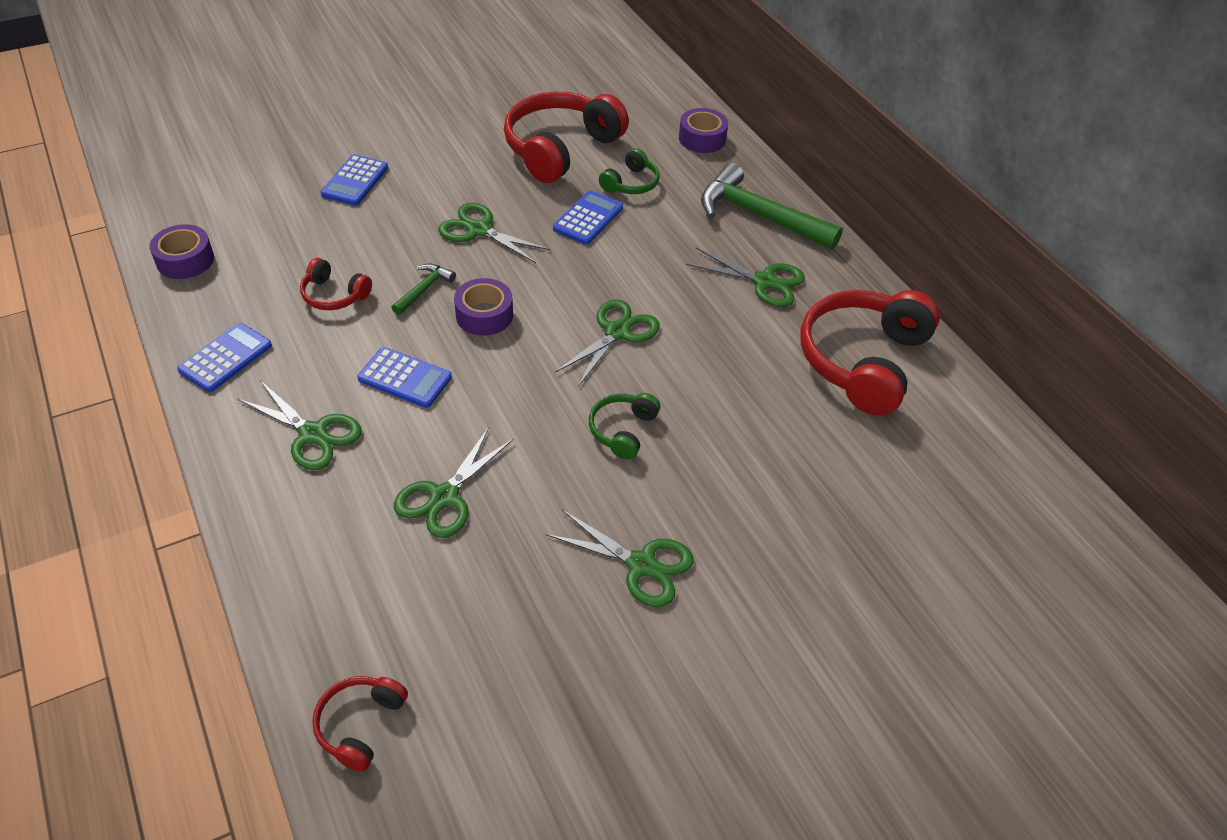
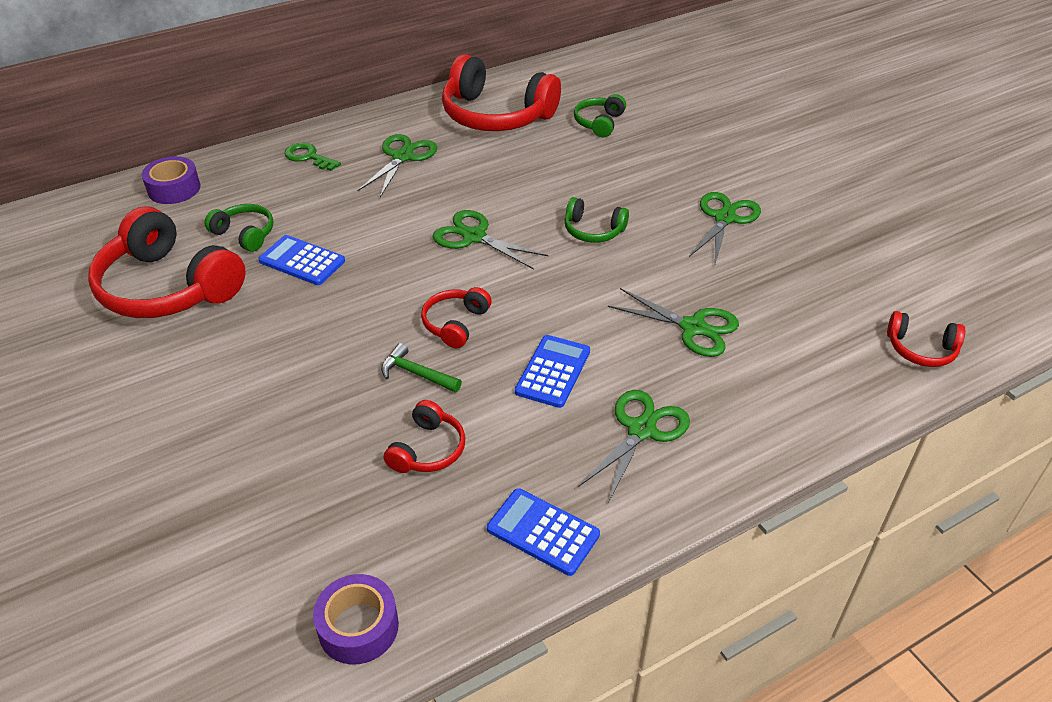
camera: 90 degrees left, 5 degrees down
(355, 181) = (199, 467): blue calculator -> none
(478, 230) = (315, 340): green scissors -> none
(484, 315) = (455, 324): purple tape -> red headphones
(759, 215) = (308, 157): green hammer -> green key
(858, 461) = (599, 123): none -> green headphones

